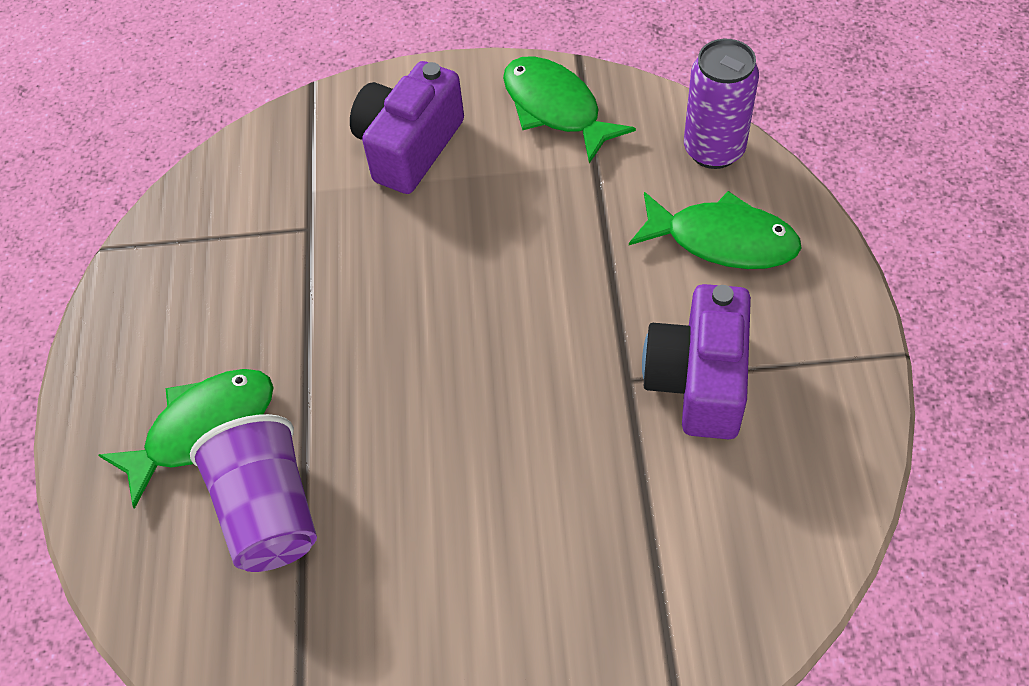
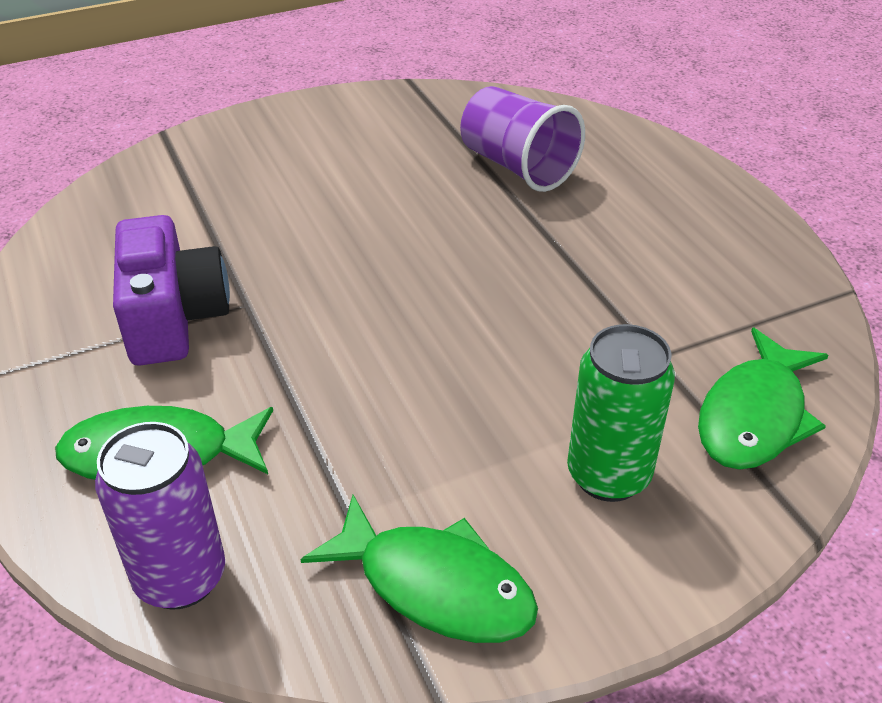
camera: 155 degrees right, 15 degrees down
(203, 429) = (612, 195): green fish -> green fish (754, 416)
(409, 147) = (608, 475): purple camera -> green can

